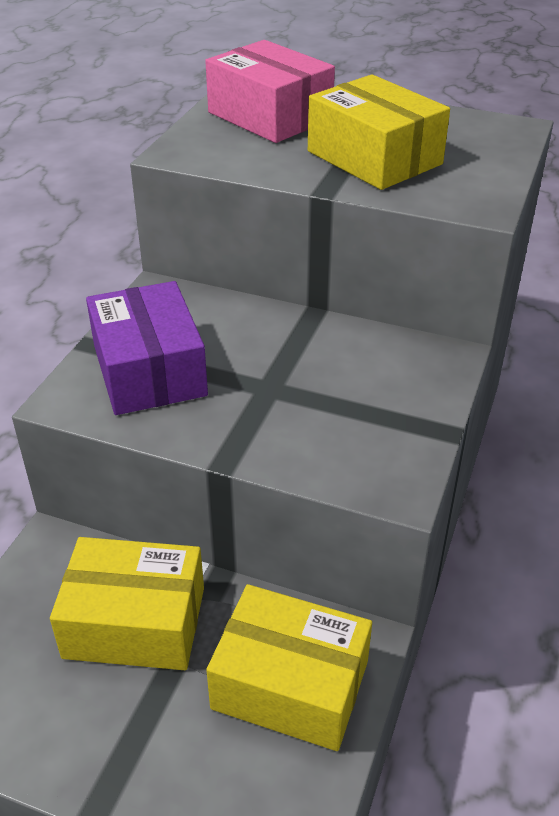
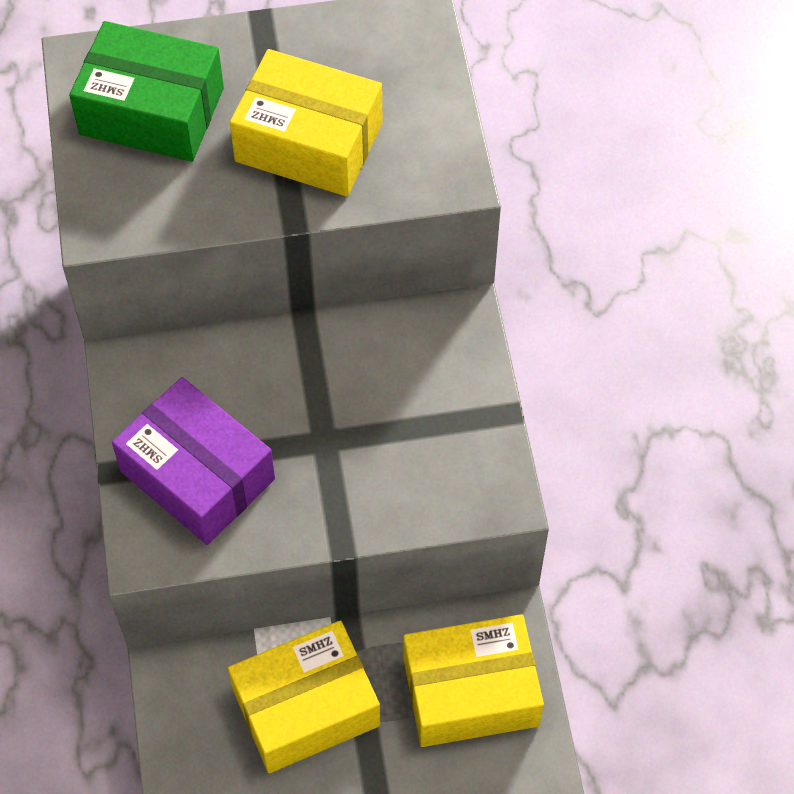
camera: 30 degrees left, 20 degrees up
(270, 116) = (152, 111): pink box -> green box

